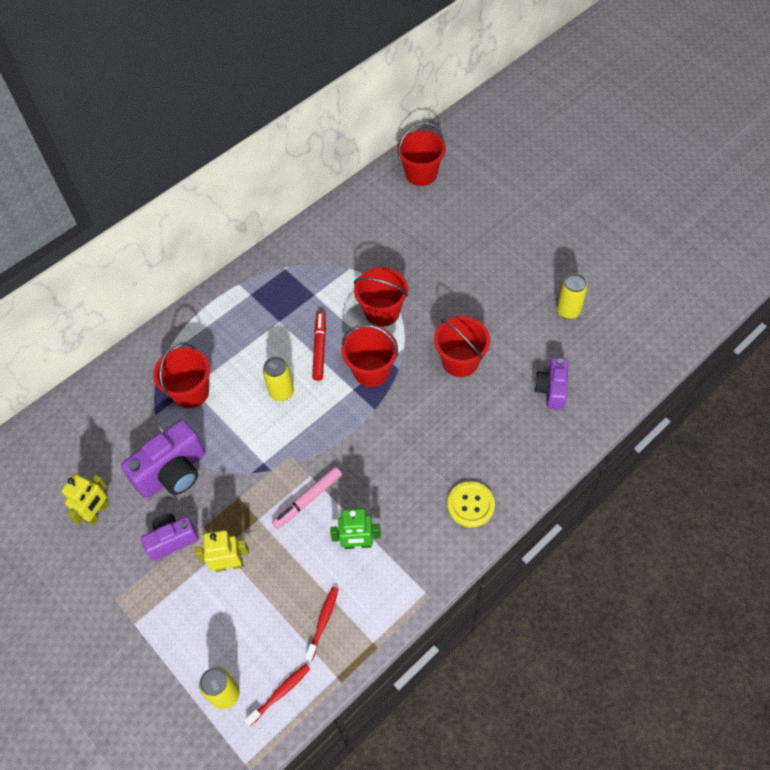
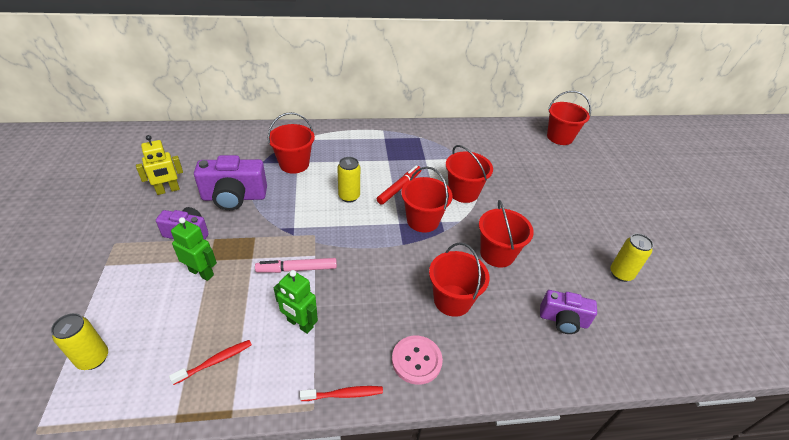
camera: 30 degrees right, 15 degrees down
(229, 564) = (201, 272): yellow robot -> green robot
(280, 693) = (126, 391): red toothbrush -> red toothbrush (344, 394)
(457, 433) = (452, 300): none -> red bucket
(470, 505) = (416, 360): yellow button -> pink button
(551, 389) = (563, 320): purple camera -> purple camera turned 120 degrees counterclockwise

